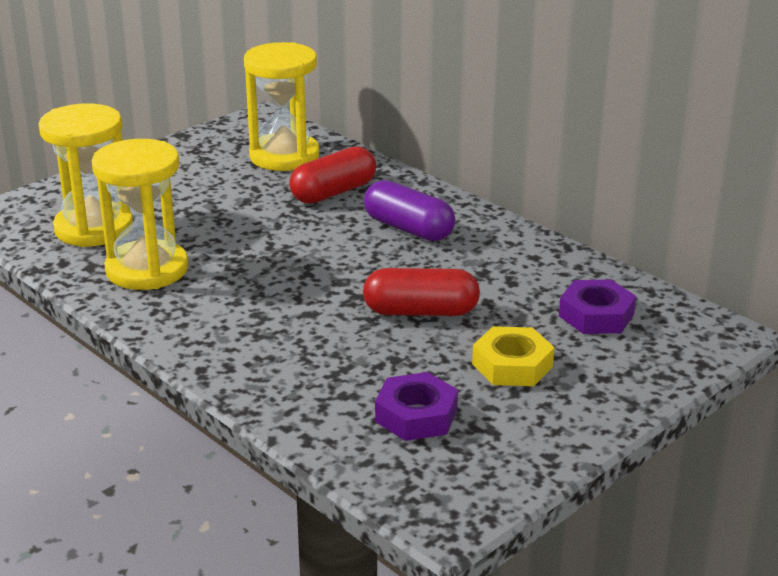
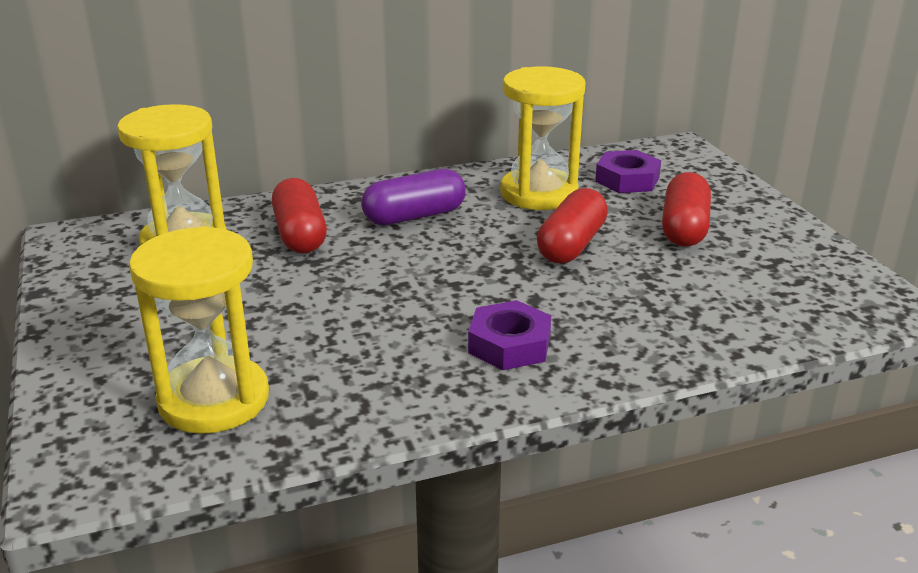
camera: 65 degrees left, 0 degrees up
(147, 269) = (359, 378): yellow hourglass -> yellow hourglass (539, 193)
(416, 415) = (743, 286): purple nut -> purple nut (509, 344)
(512, 365) = (684, 228): yellow nut -> red capsule

